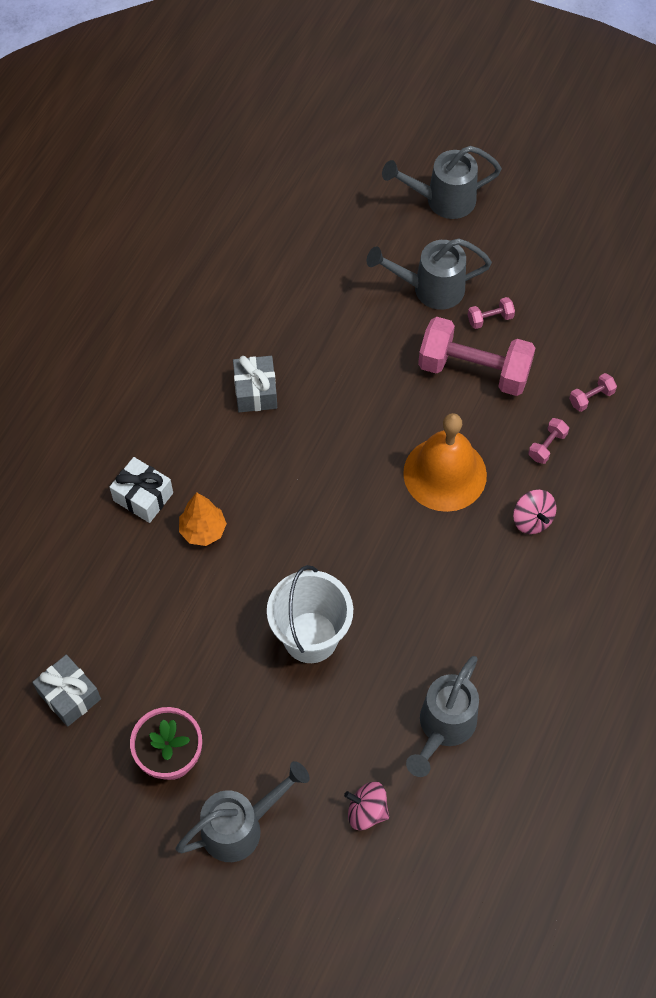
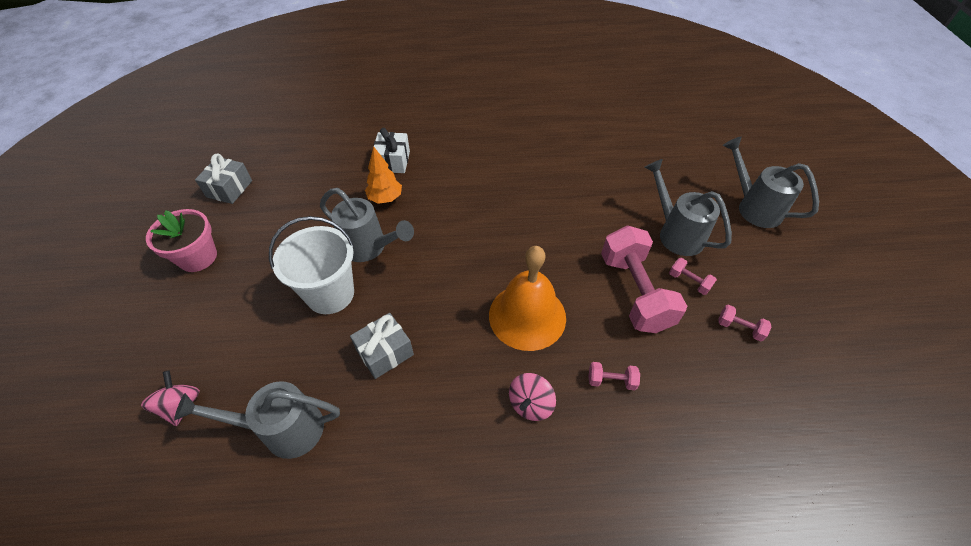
camera: 60 degrees right, 10 degrees down
(240, 827) = (147, 323): grey watering can -> grey watering can (369, 247)
(255, 391) = (509, 179): grey gift -> grey gift (385, 352)
(591, 398) = (688, 394): pink dumbbell -> pink dumbbell (739, 328)

